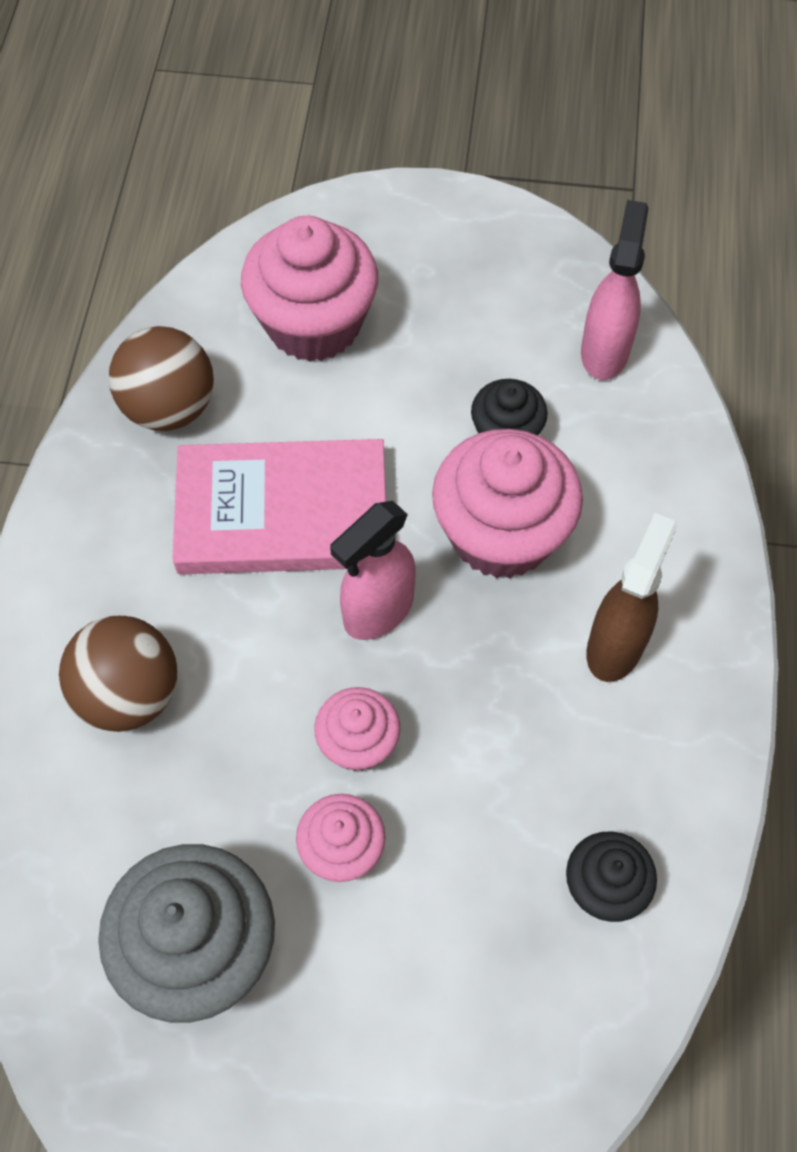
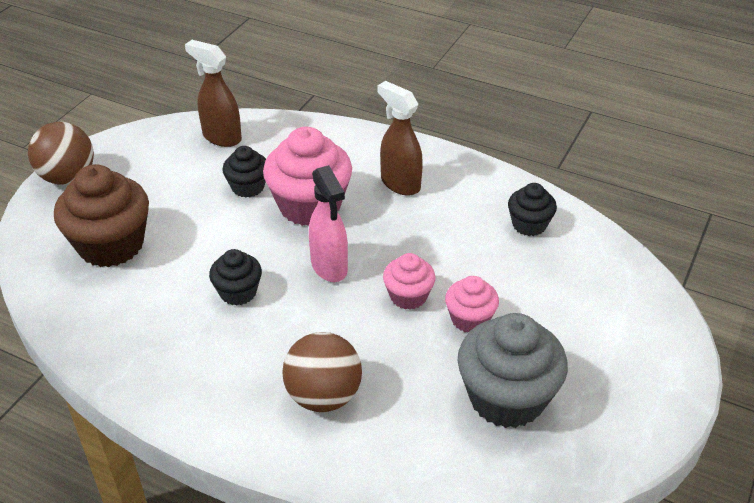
camera: 70 degrees left, 20 degrees down
(169, 407) = (122, 329): brown ball -> brown ball (68, 177)
(282, 513) = (238, 292): pink book -> black cupcake
(313, 324) = (111, 245): pink cupcake -> brown cupcake
(604, 351) = (221, 137): pink spray bottle -> brown spray bottle

